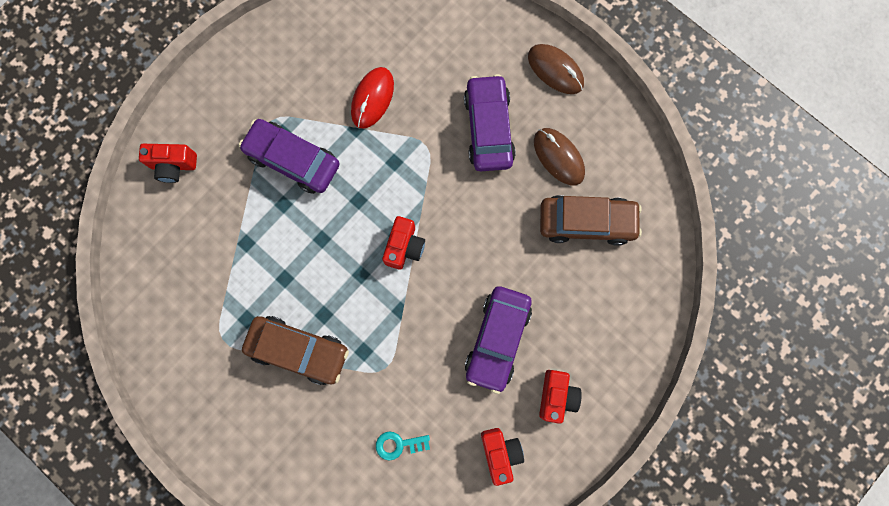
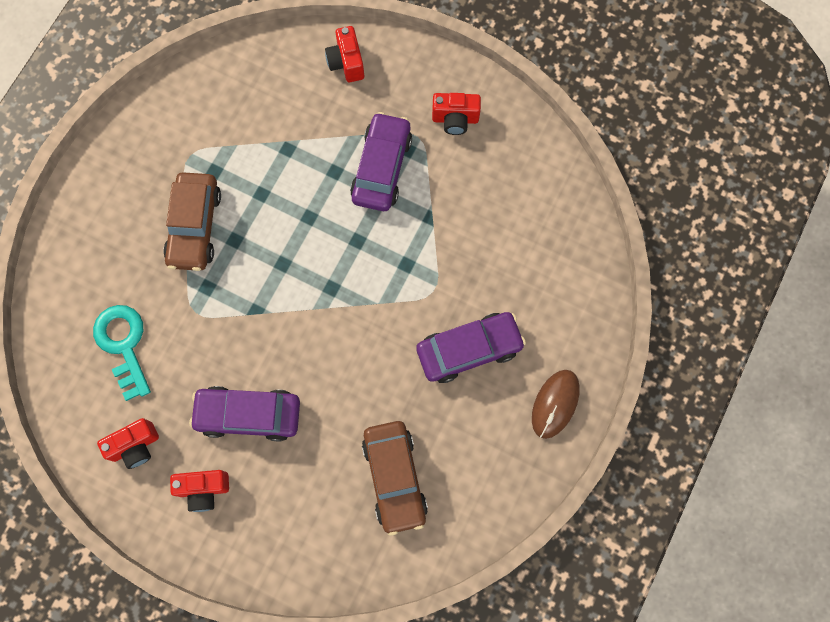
camera: 75 degrees right, 5 degrees down
(372, 98) = (467, 225): red mouse -> none
(398, 444) = (123, 345): turquoise key -> turquoise key, size x1.80
(404, 247) = (321, 298): red camera -> red camera (455, 119)
(558, 157) = (458, 431): brown mouse -> none

